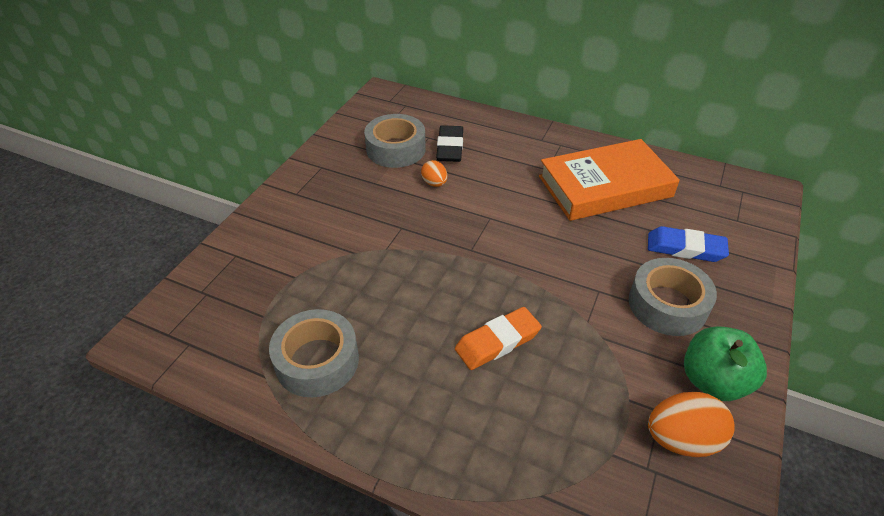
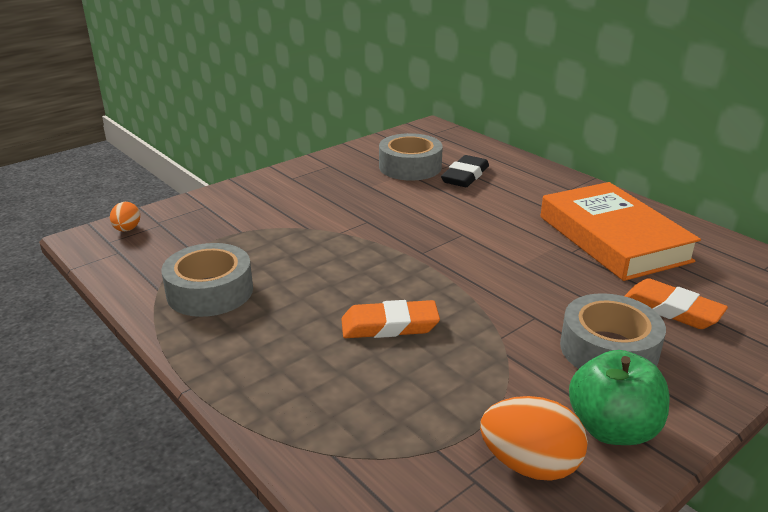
camera: 25 degrees right, 15 degrees down
(434, 183) = (427, 198): orange egg -> orange egg (127, 229)
(605, 186) = (613, 238): orange book -> orange book turned 60 degrees clockwise
(685, 248) = (672, 309): blue eraser -> orange eraser

